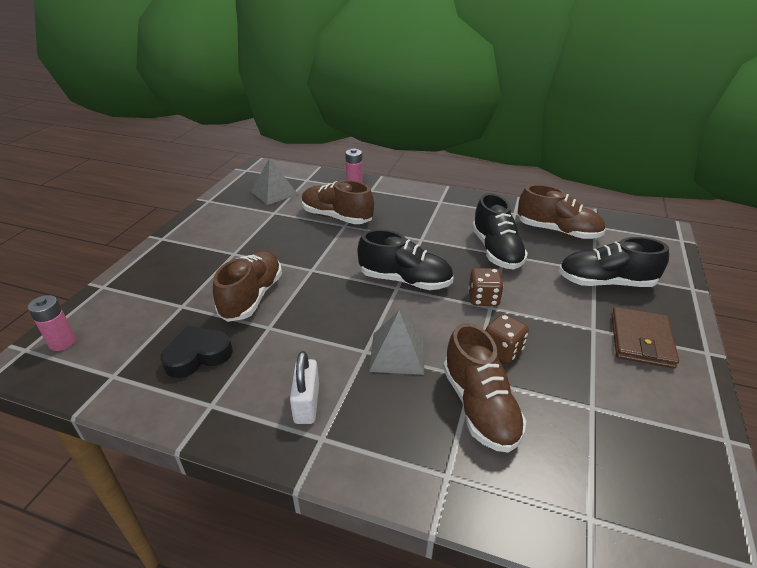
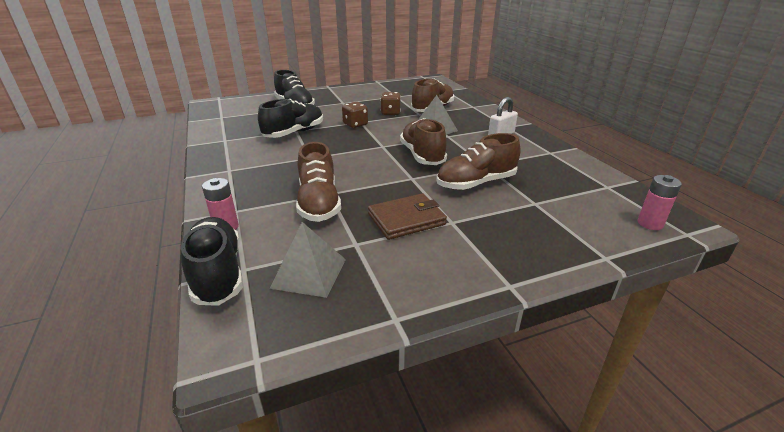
camera: 130 degrees left, 5 degrees down
(198, 355) = (543, 172): black heart -> none
(405, 280) = (371, 146): black shoe -> black shoe (218, 273)
(557, 231) = (242, 124): brown shoe -> brown shoe (422, 155)
(641, 340) = (337, 95): brown wallet -> brown wallet (406, 219)

